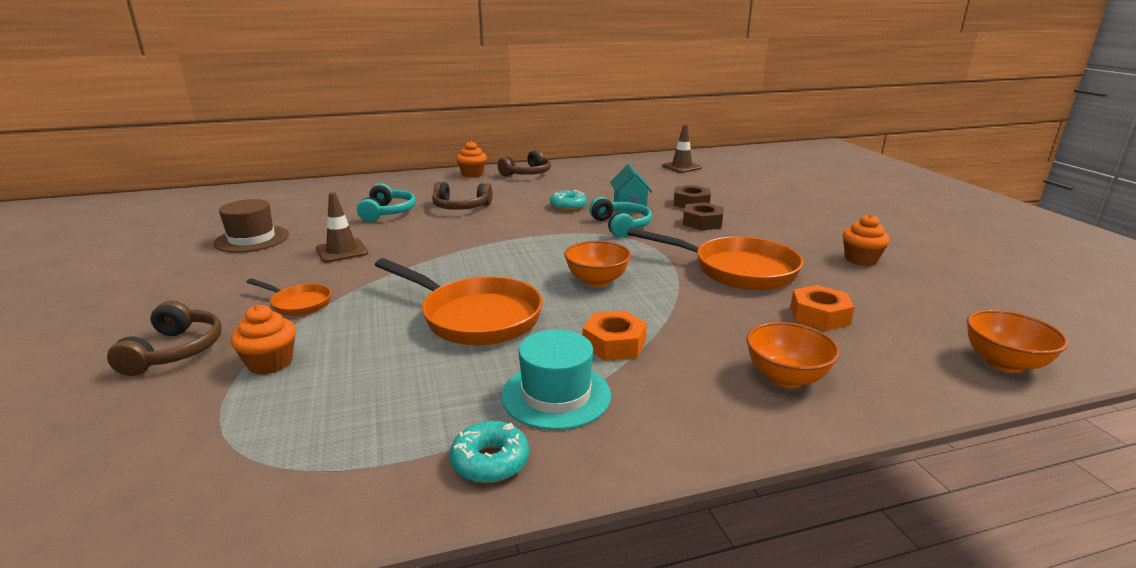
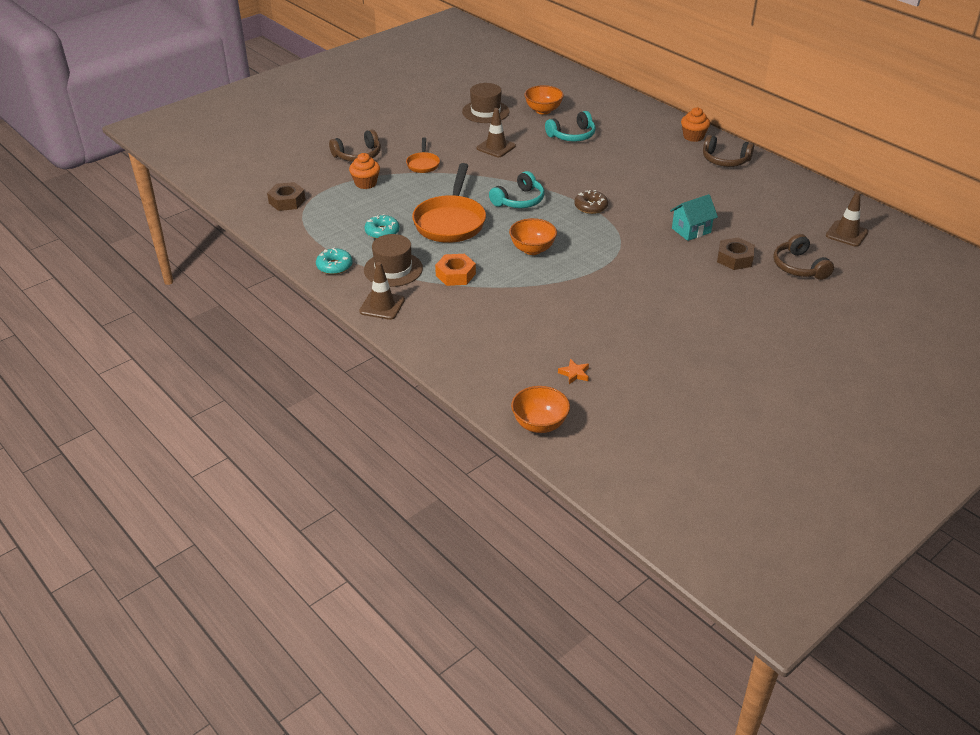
camera: 65 degrees right, 15 degrees up
(461, 207) = (612, 158): brown headphones -> brown headphones (799, 267)
(540, 234) = (590, 207): none -> brown donut
(556, 395) = (393, 269): turquoise hat -> brown hat
(568, 206) = (662, 202): turquoise donut -> turquoise donut (382, 232)
(621, 226) = (641, 236): turquoise headphones -> turquoise headphones (519, 200)
(659, 432) = (382, 306): none -> brown traffic cone
(702, 222) = (689, 272): brown nut -> brown nut (287, 201)
(736, 270) = (601, 303): orange pan -> none
(786, 377) = (460, 339): orange bowl -> orange bowl (543, 110)
(819, 315) = (552, 346): orange nut -> none
(860, 259) = (677, 361): orange cupcake -> none
(883, 315) = (574, 374): none -> orange star

